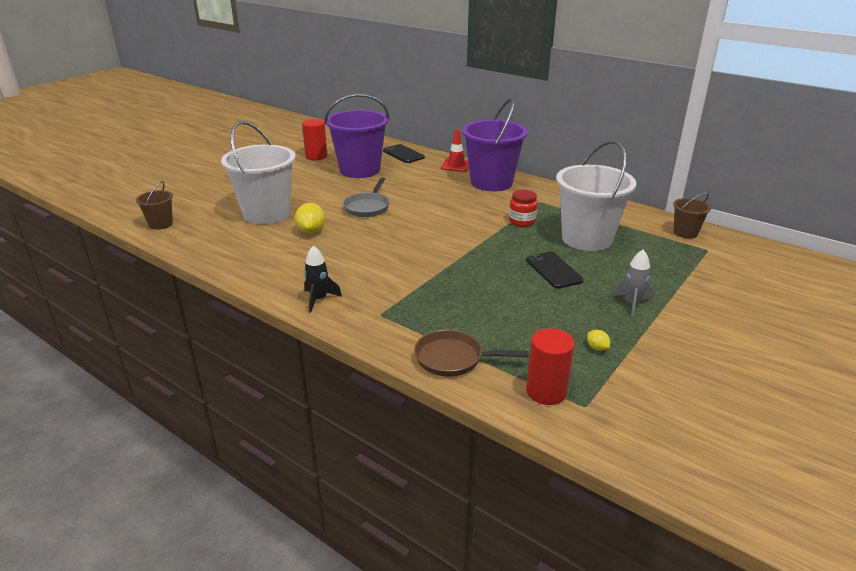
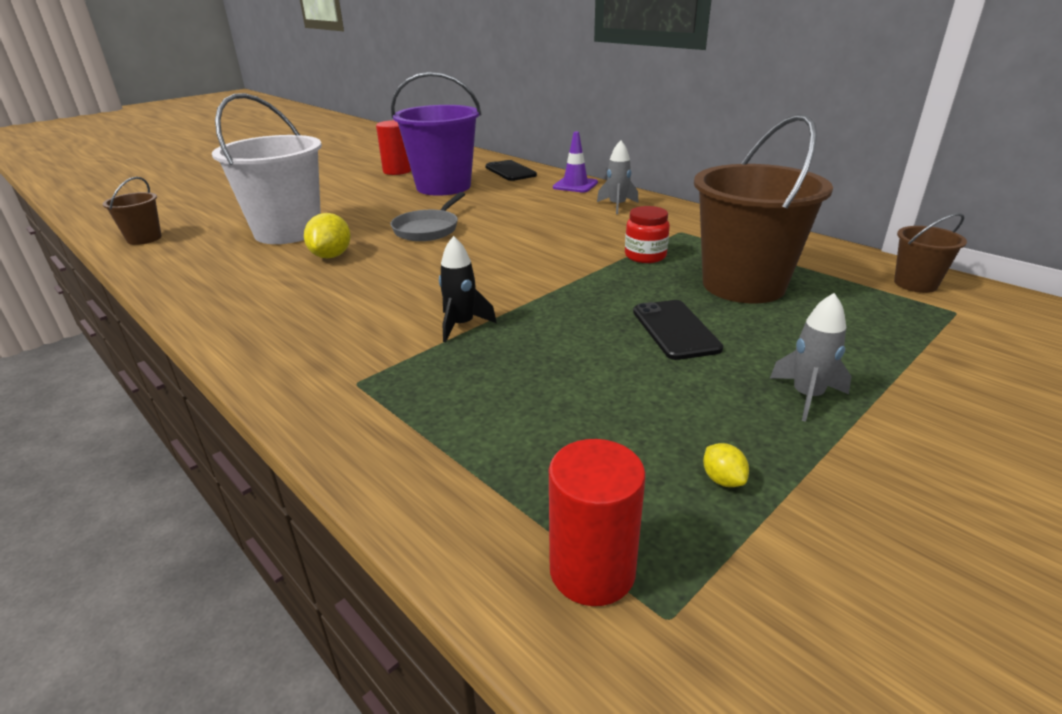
camera: 10 degrees right, 0 degrees up
(319, 299) = (276, 351): black rocket -> black rocket (461, 325)
(453, 358) = (437, 476): brown pan -> none
(456, 165) = (575, 185): red traffic cone -> purple traffic cone
(491, 182) = (617, 206): purple bucket -> grey rocket
(587, 239) = (743, 285): white bucket -> brown bucket

